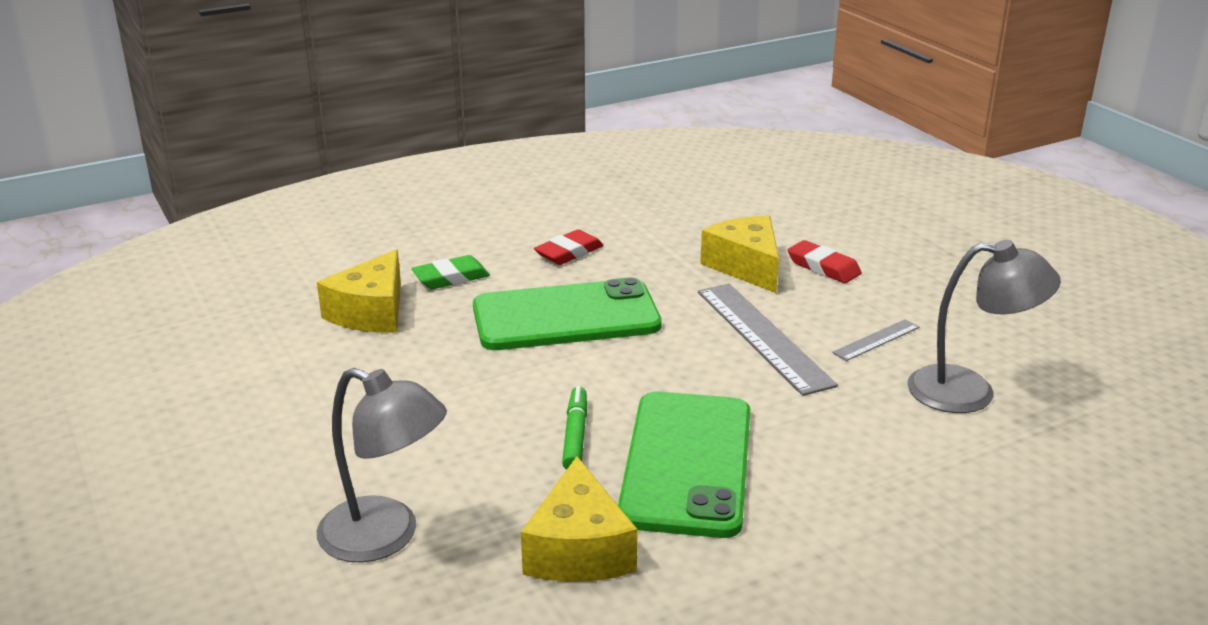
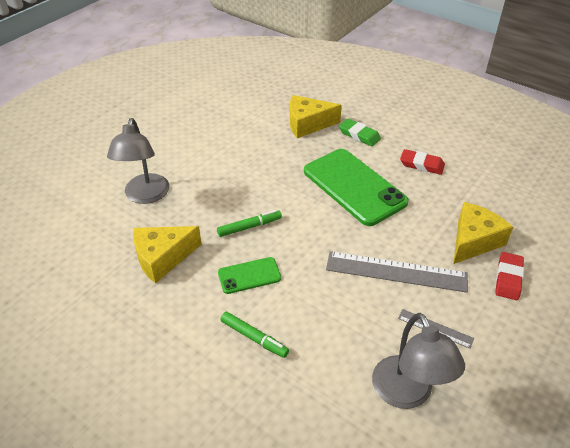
camera: 65 degrees right, 15 degrees up
(687, 463) = (249, 275): green phone -> green phone, size x0.49
(763, 336) = (396, 272): grey ruler -> grey ruler turned 60 degrees clockwise
(818, 491) = (254, 338): none -> green marker

